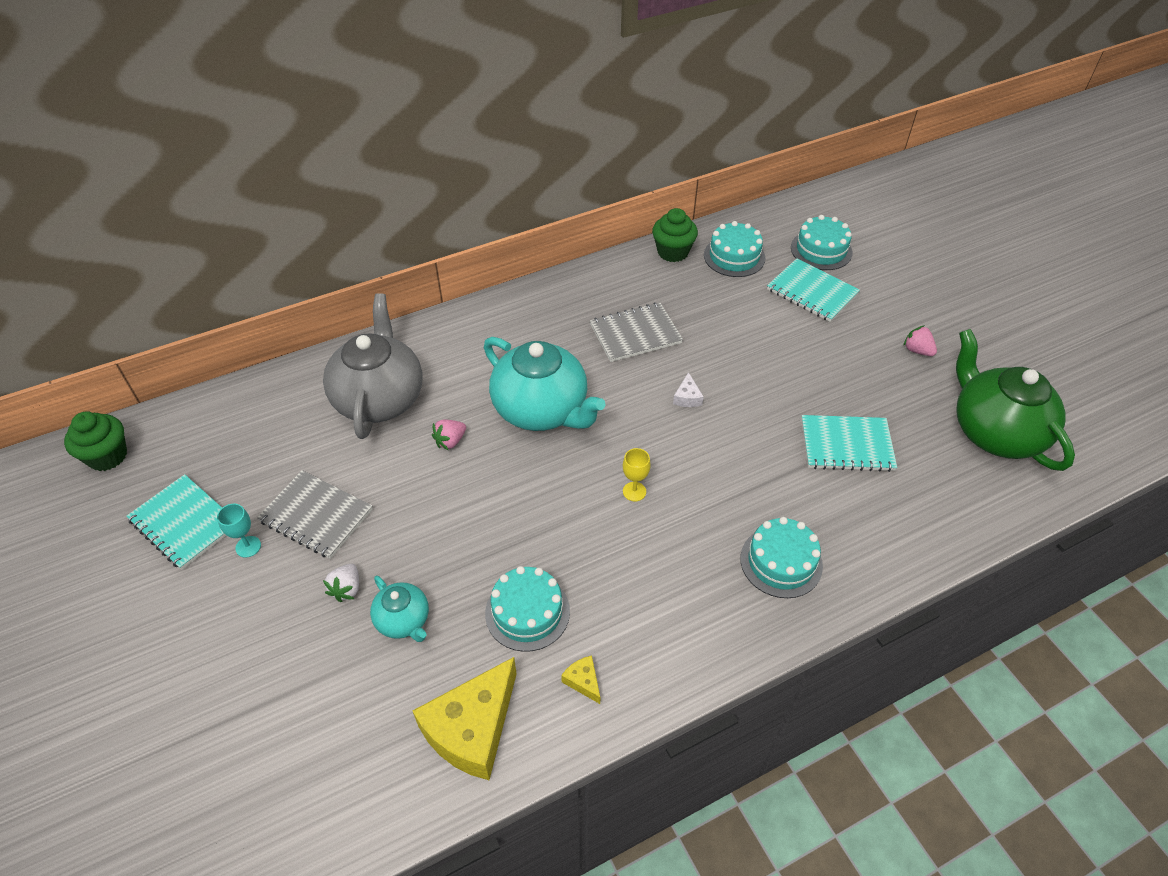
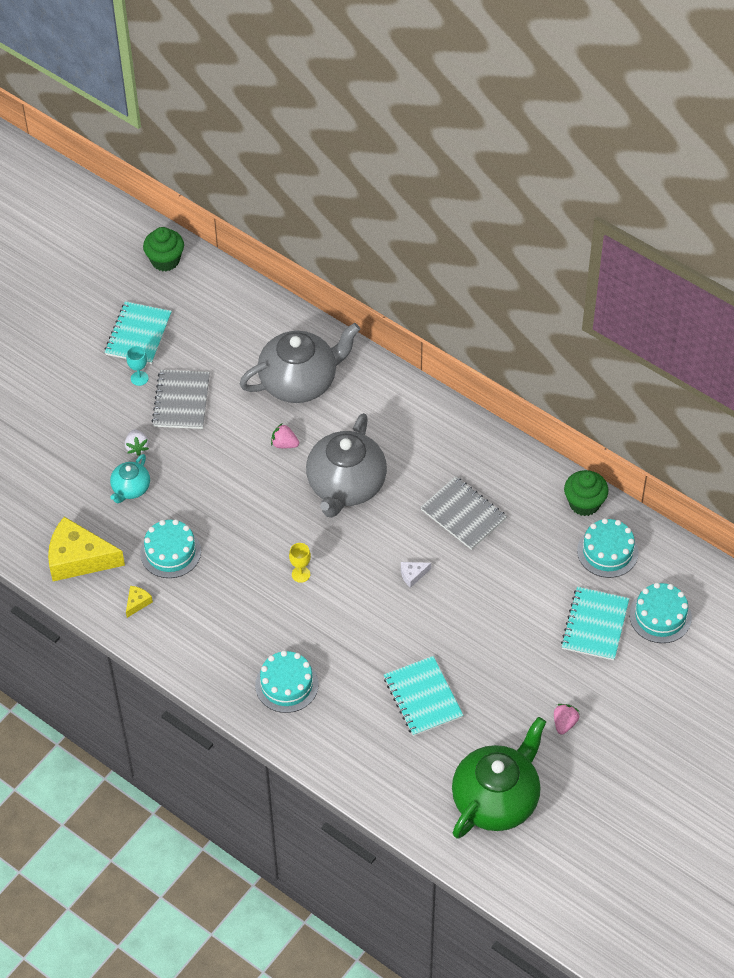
camera: 65 degrees right, 5 degrees up
(346, 589) = (137, 447): white strawberry -> white strawberry turned 90 degrees counterclockwise
(541, 410) = (345, 486): turquoise teapot -> grey teapot

